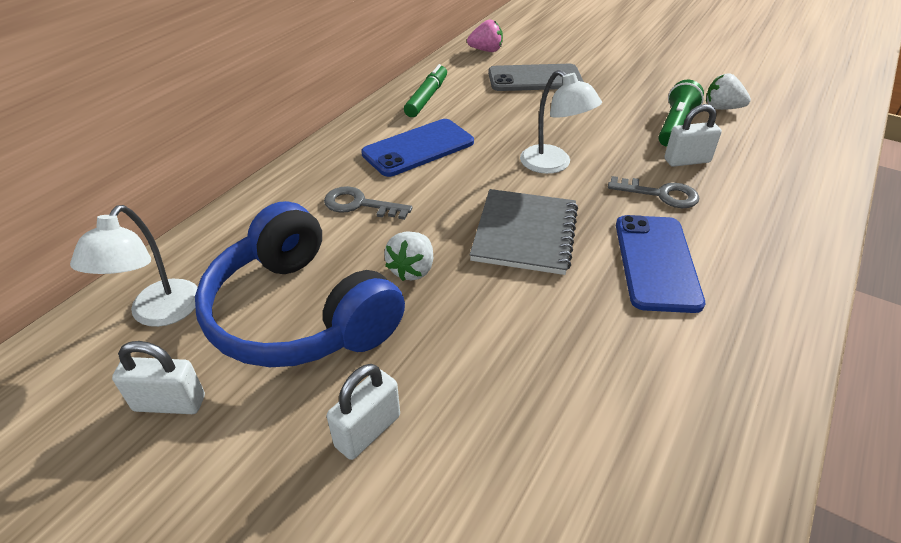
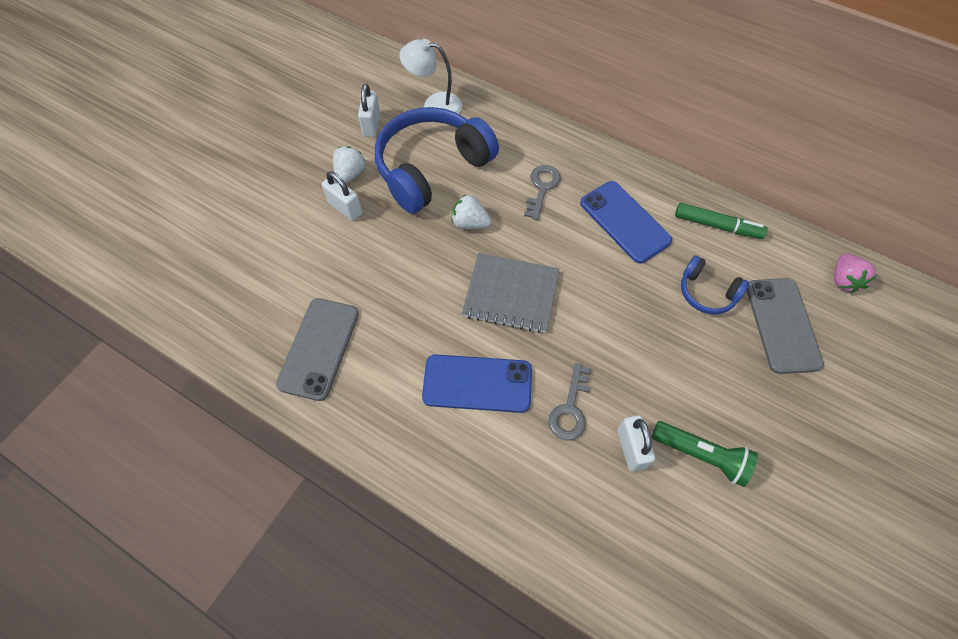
camera: 90 degrees right, 20 degrees up
(506, 109) = (706, 292): none -> blue headphones
(553, 165) = (610, 325): white lamp -> none
(659, 445) = (319, 348): none -> grey phone
(722, 108) = (754, 523): white strawberry -> white strawberry (350, 174)

